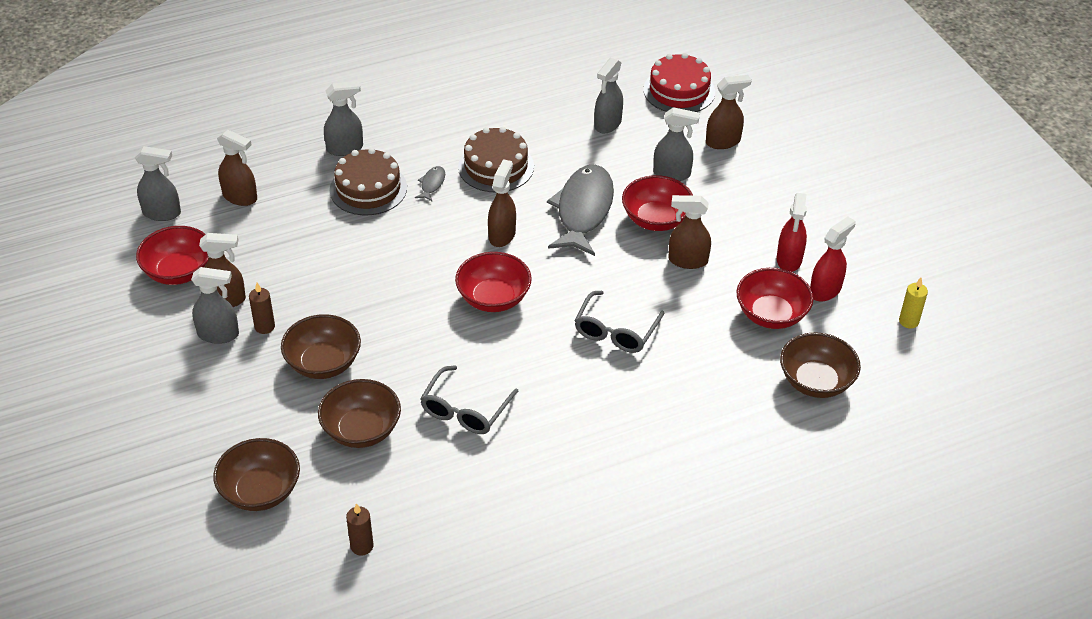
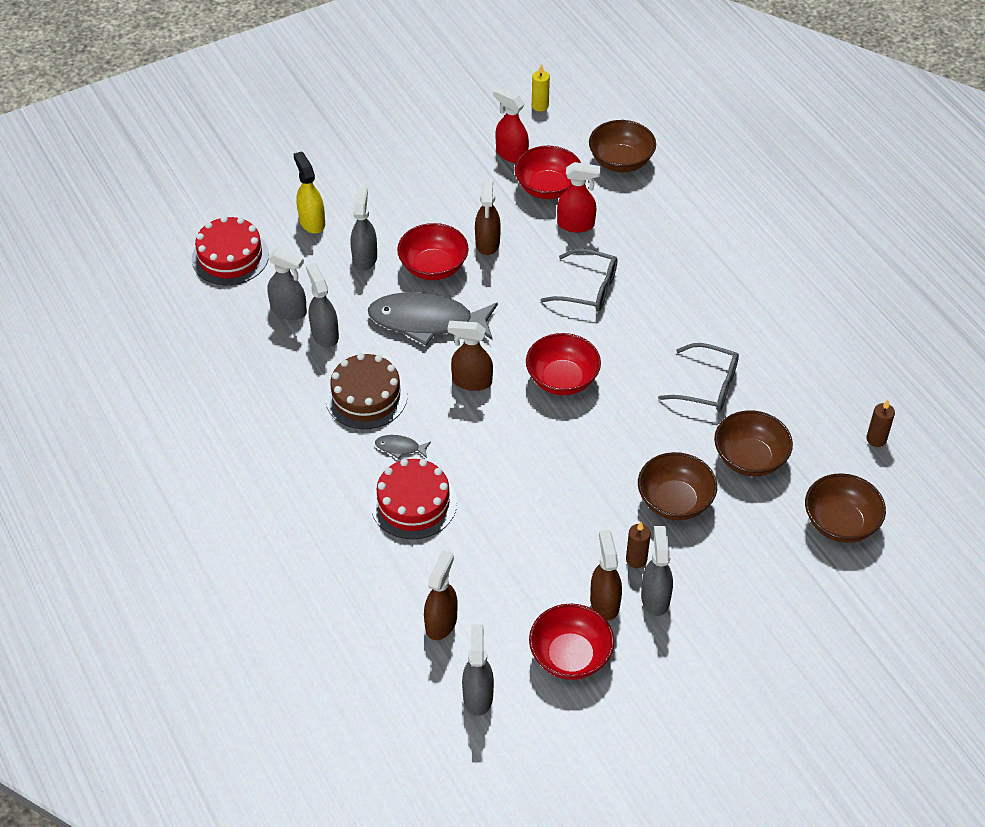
camera: 95 degrees left, 5 degrees up
(345, 148) = (346, 535): grey spray bottle -> grey spray bottle (324, 334)
(368, 189) = (413, 503): brown cake -> red cake
(723, 142) = (312, 222): brown spray bottle -> yellow spray bottle
(789, 260) = (476, 176): red spray bottle -> red spray bottle (576, 224)

